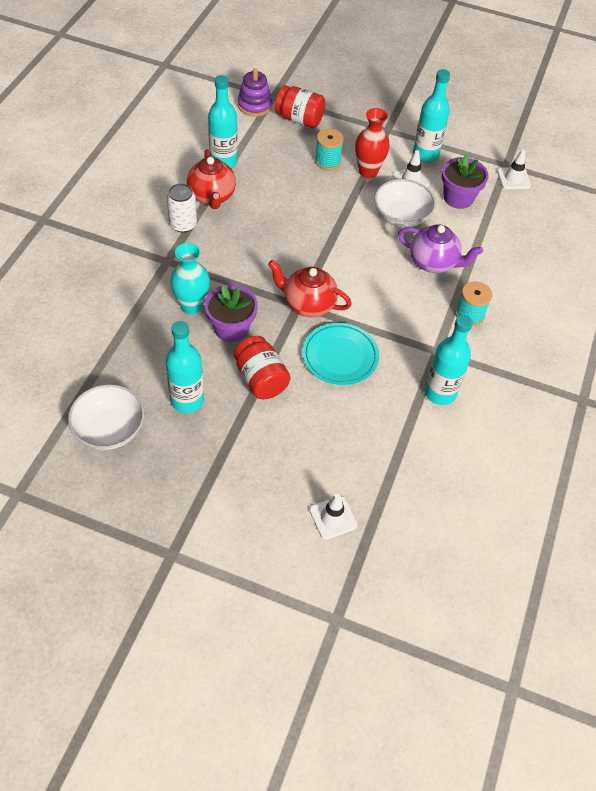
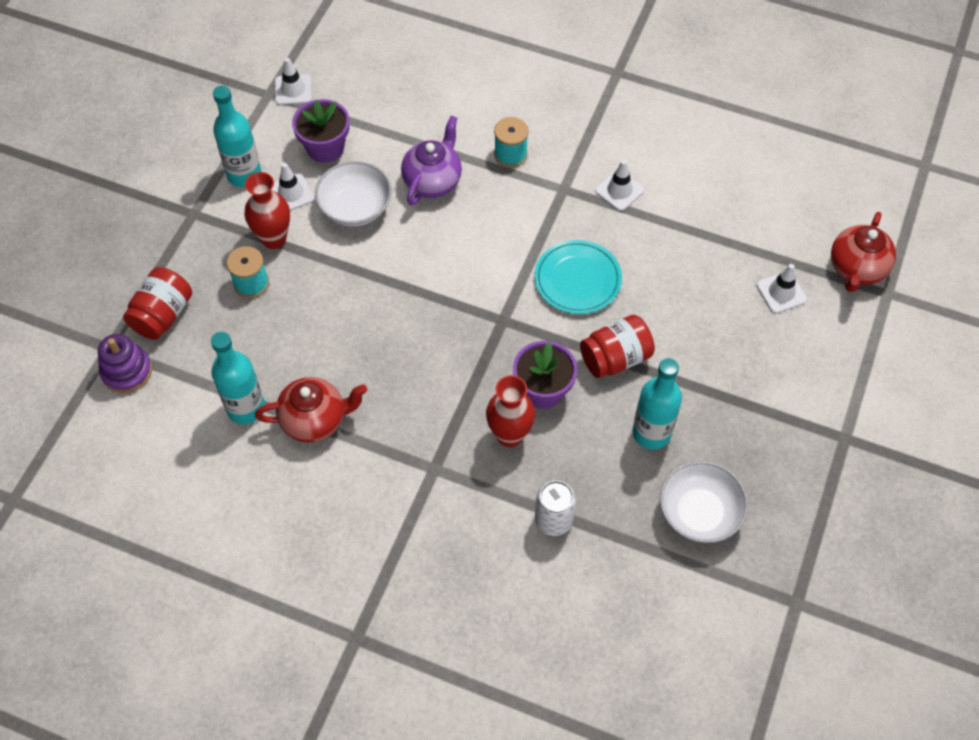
camera: 85 degrees left, 5 degrees up
(183, 224) = (368, 453): white can -> white can (553, 520)
(192, 306) = (509, 435): turquoise vase -> red vase
(308, 304) = (501, 310): red teapot -> red teapot (856, 269)
(440, 393) = (619, 190): turquoise bottle -> white traffic cone

